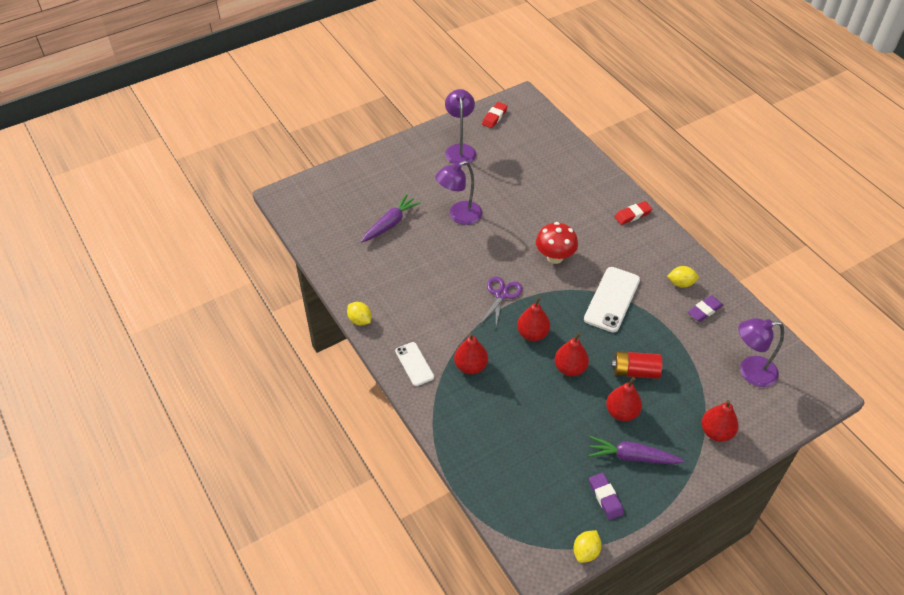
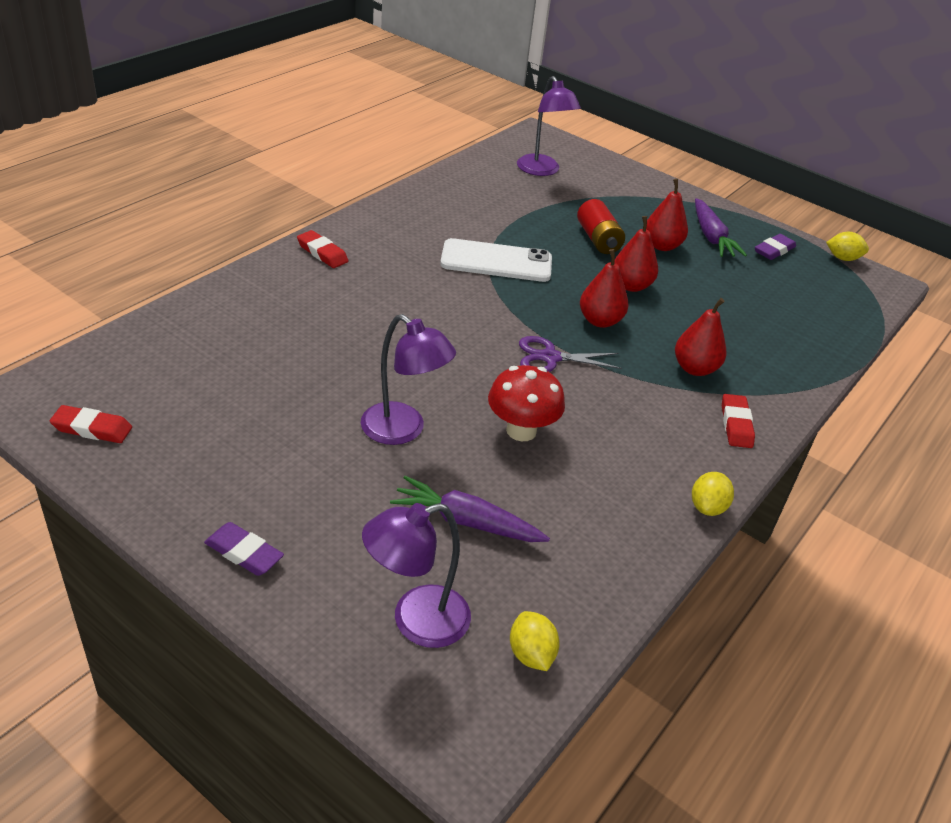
camera: 115 degrees left, 10 degrees down
(414, 364) = (736, 424): white phone -> red eraser
(460, 149) = (211, 462): purple lamp -> purple lamp (416, 621)
(555, 257) = (445, 315): red mushroom -> red mushroom (521, 430)
(681, 283) = (436, 213): yellow lemon -> yellow lemon (531, 654)
(704, 310) = (471, 197): purple eraser -> purple eraser (244, 553)
(716, 432) = (635, 189): red pear -> none

